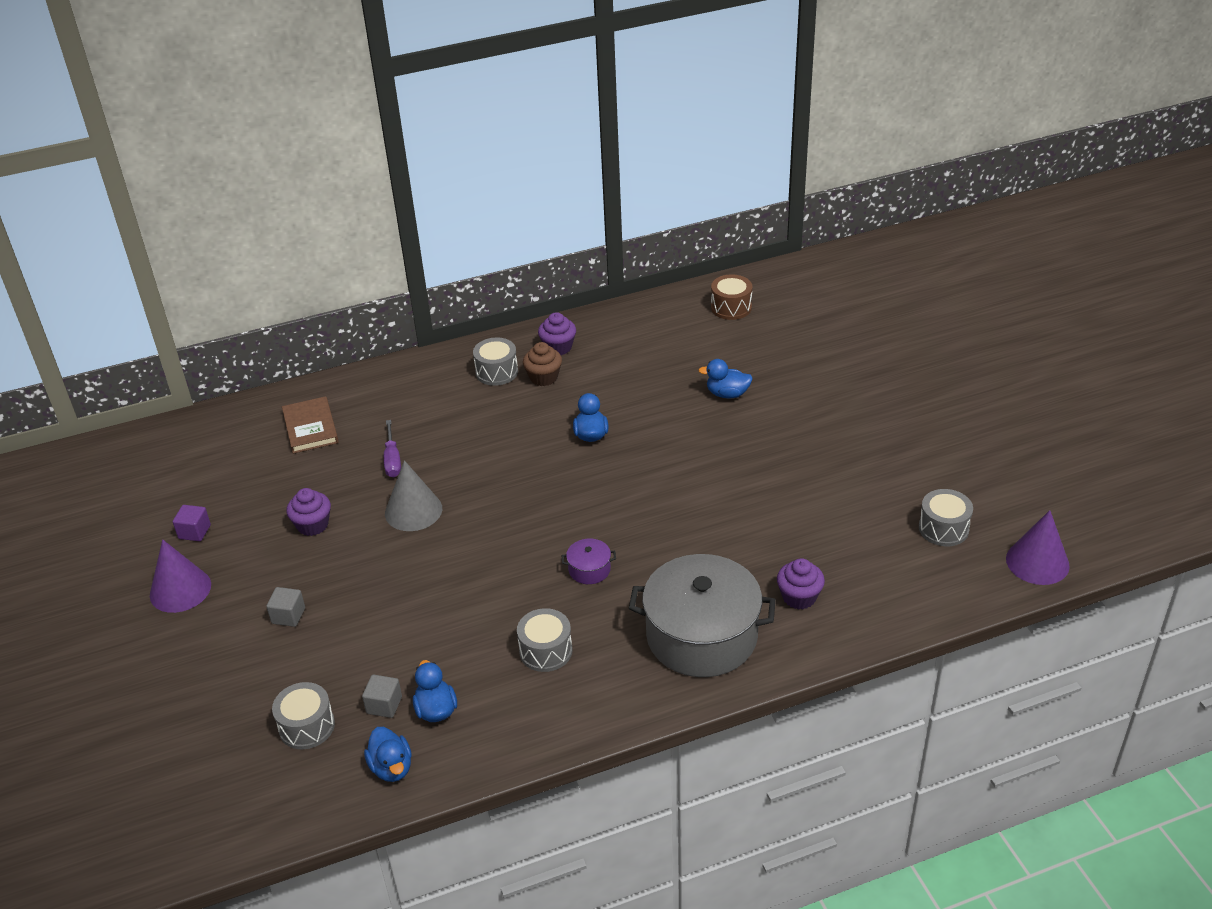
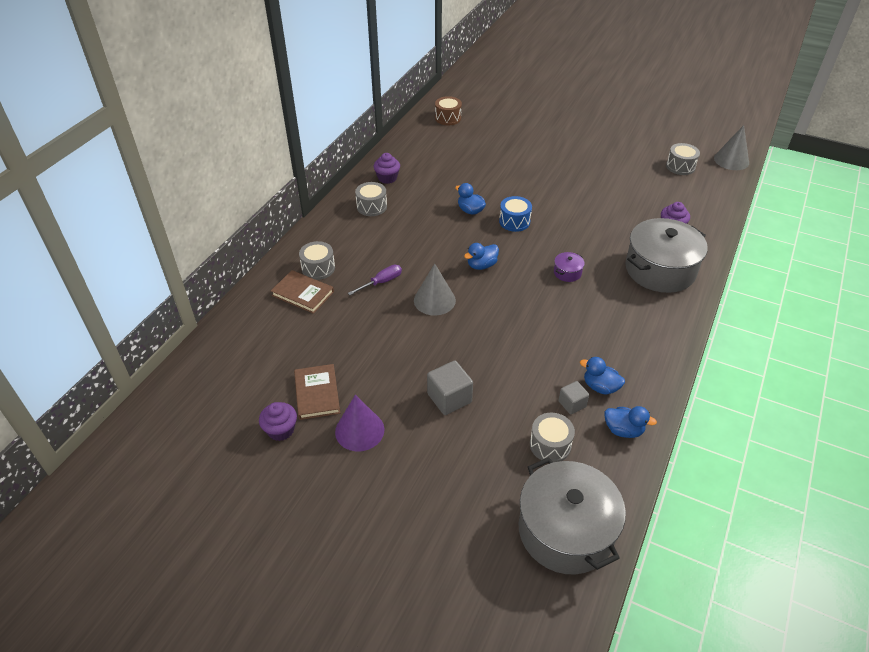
camera: 45 degrees left, 5 degrees up
(194, 532) = (317, 393): purple cube -> brown book
(206, 810) = (566, 530): none -> grey pot
(288, 616) = (449, 398): grey cube -> grey cube, size x1.62
(313, 525) = (387, 343): purple cupcake -> purple cupcake (281, 430)
(392, 460) = (381, 282): purple screwdriver -> purple screwdriver turned 75 degrees counterclockwise
(543, 377) = (402, 196): brown cupcake -> none
(546, 651) = (606, 322): grey drum -> grey drum (318, 268)
(620, 476) = (514, 221): none -> blue drum
(727, 394) = (506, 158): blue duck -> blue duck (481, 265)
(1037, 562) = (731, 160): purple cone -> grey cone

